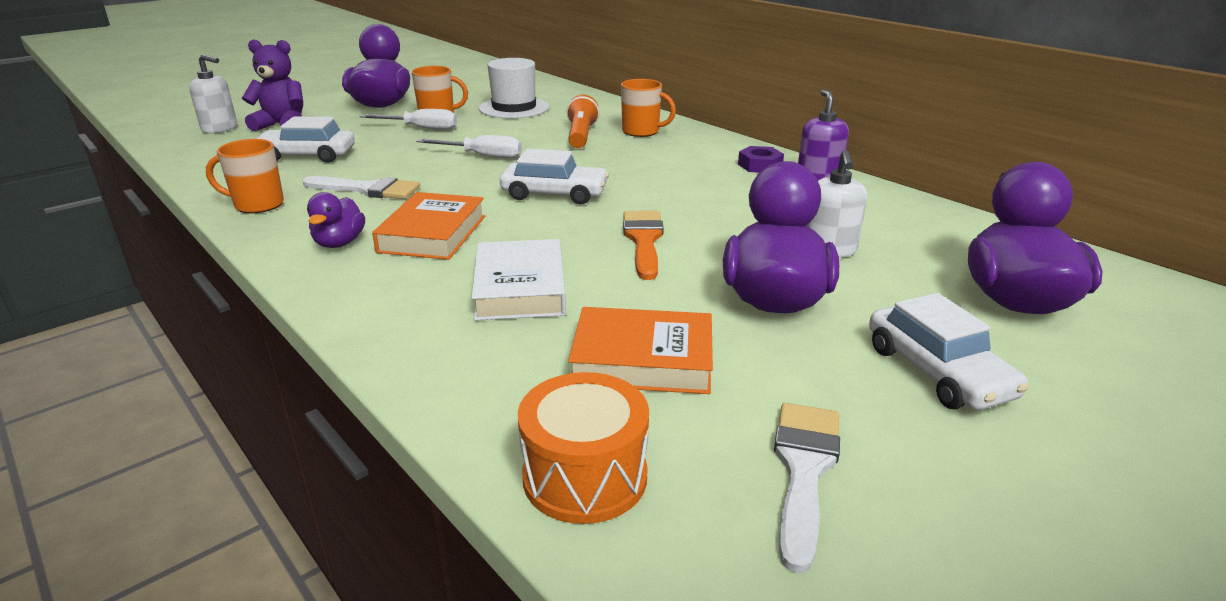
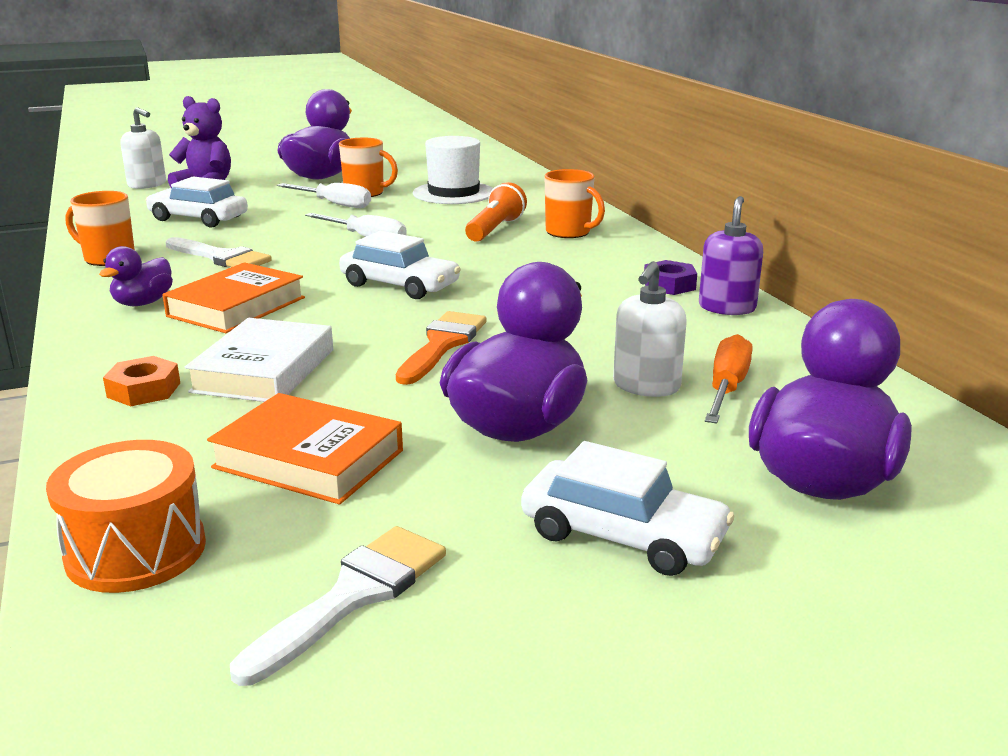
camera: 20 degrees right, 5 degrees down
(429, 325) = (144, 390): none -> orange nut
(884, 241) = (726, 388): none -> orange screwdriver
(937, 371) = (623, 535): white car -> white car turned 60 degrees counterclockwise

